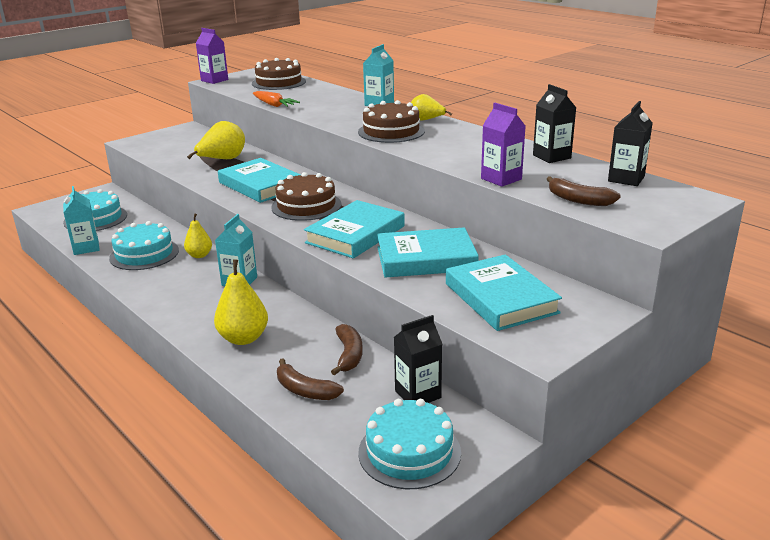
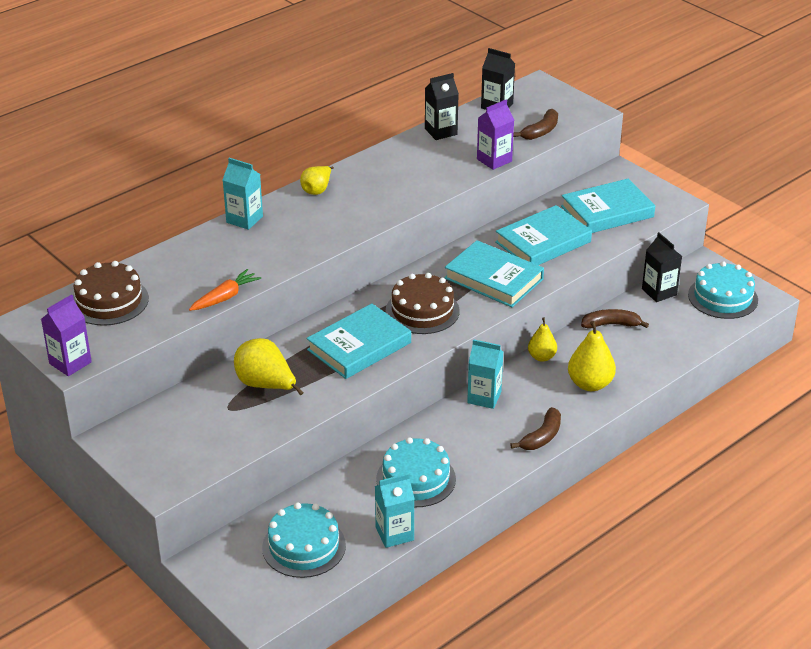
camera: 90 degrees left, 10 degrees up
(199, 255) = (422, 434): yellow pear -> yellow pear (541, 357)
(305, 390) = (661, 345): brown banana -> brown banana (542, 437)
(391, 131) = (352, 212): brown cake -> none
(426, 259) = (543, 242): turquoise book -> turquoise book turned 60 degrees clockwise

